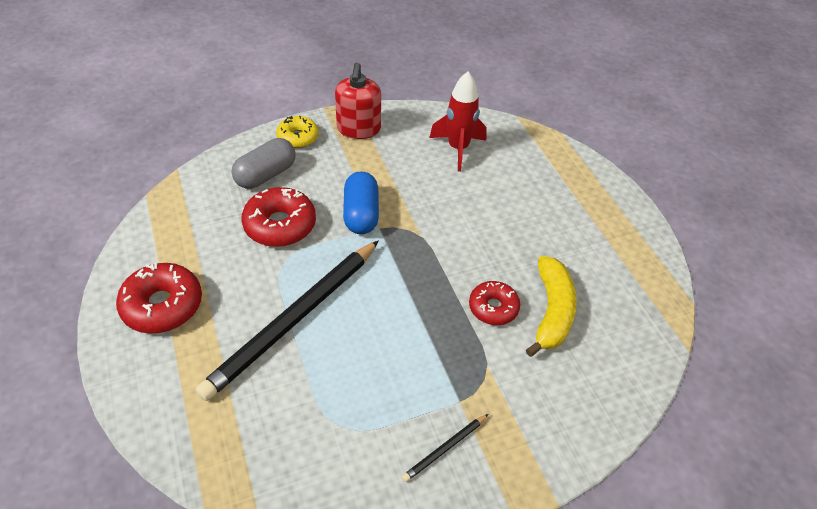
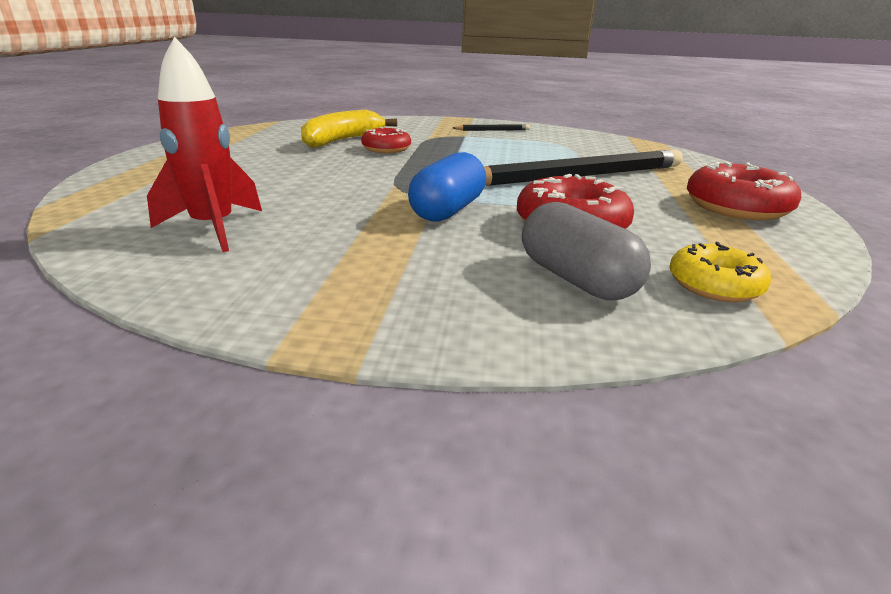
camera: 150 degrees left, 20 degrees down
(266, 175) = (576, 279): grey capsule -> grey capsule turned 75 degrees clockwise
(298, 137) = (477, 320): yellow donut -> yellow donut (714, 285)
(358, 129) = (331, 298): red soap dispenser -> none

